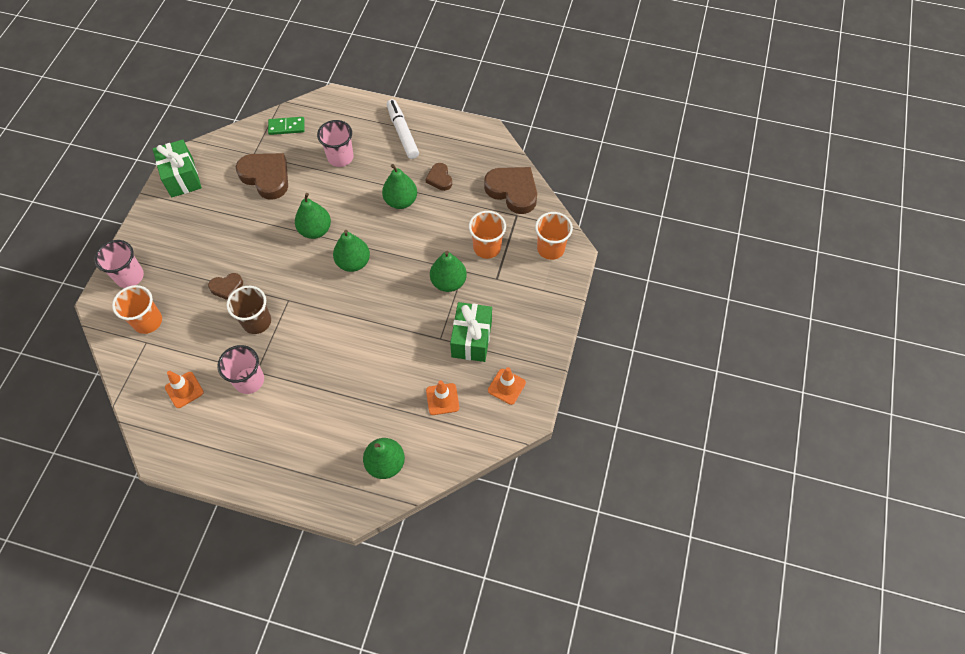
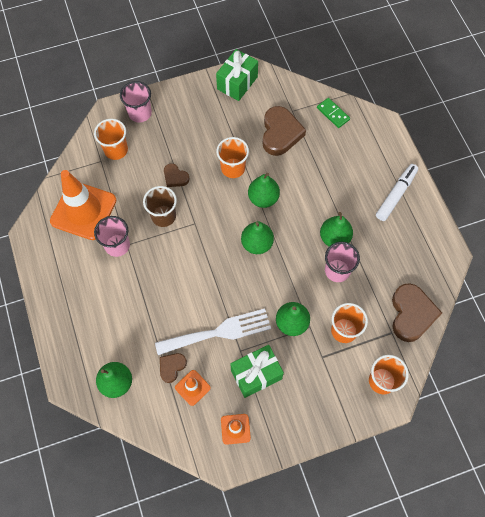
camera: 55 degrees right, 5 degrees up
(184, 390) = (83, 211): orange traffic cone -> orange traffic cone, size x2.15
(263, 235) = (233, 168): none -> orange cup
(340, 157) = (337, 168): pink cup -> pink cup (337, 270)
(409, 345) = (219, 332): none -> white fork
(439, 179) = (377, 251): brown heart -> brown heart (172, 367)

